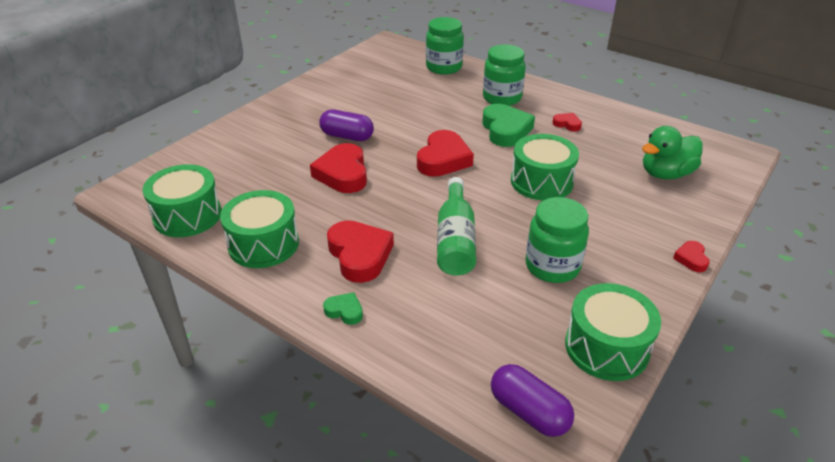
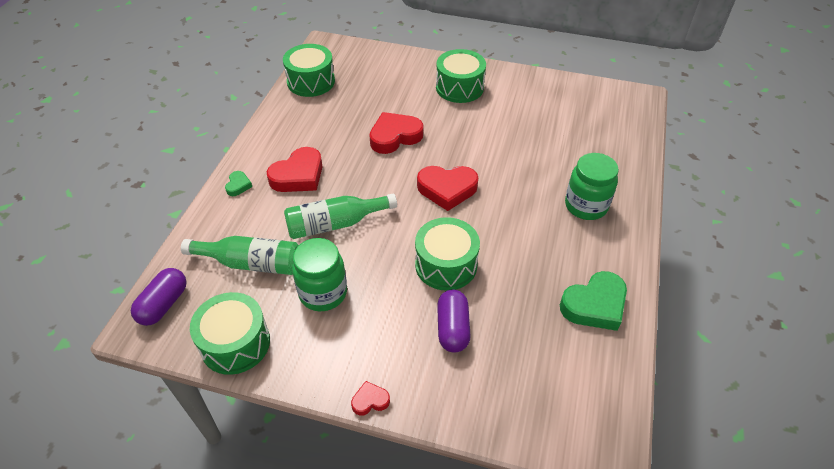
camera: 70 degrees right, 10 degrees up
(263, 244) = (294, 125): green drum -> green drum (459, 87)
(347, 136) = (450, 122): purple capsule -> purple capsule (453, 328)
(444, 67) = (618, 149): green jar -> none
(488, 317) = (251, 263): none -> green bottle
(505, 130) = (523, 221): green heart -> green heart (594, 305)
(567, 124) = (566, 268): red heart -> none
(666, 174) = (514, 369): green duck -> none

